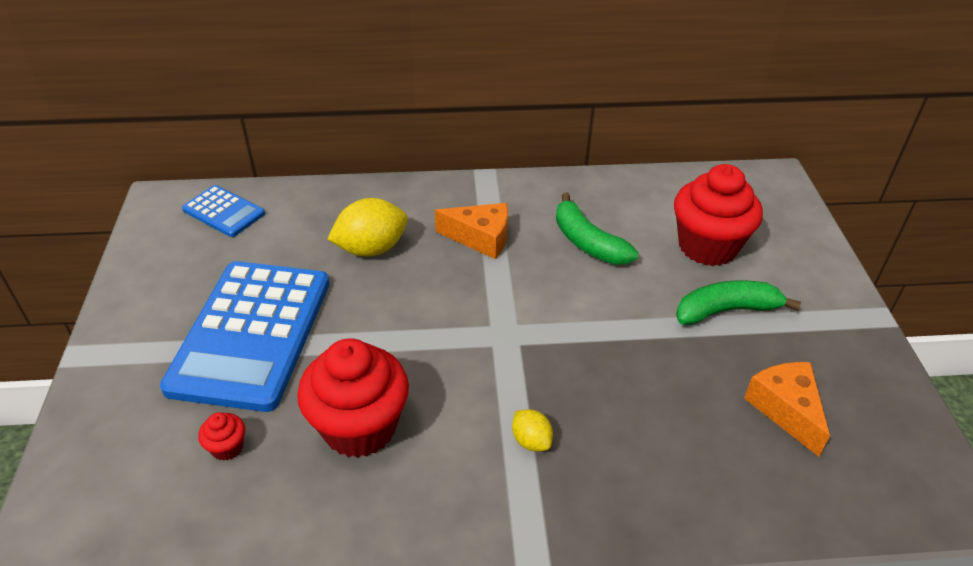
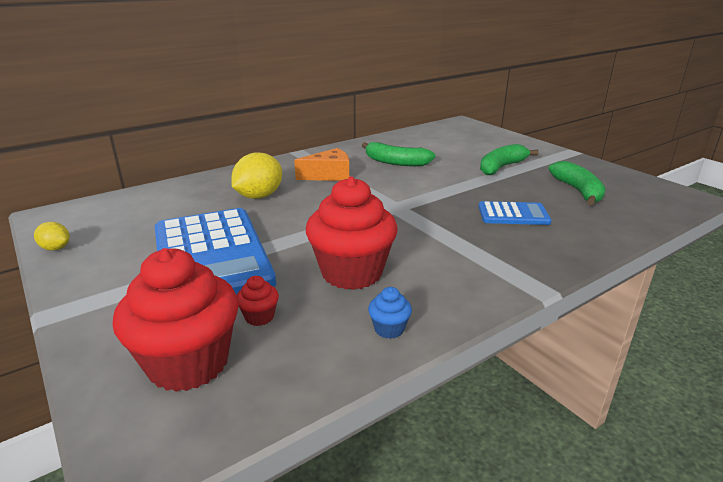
camera: 30 degrees left, 15 degrees down
(224, 212) = (117, 207): blue calculator -> blue calculator (513, 214)
(323, 529) = (389, 329): none -> blue cupcake
(531, 441) = (469, 242): yellow lemon -> yellow lemon (56, 248)
(707, 246) = (461, 149): red cupcake -> red cupcake (188, 363)
(785, 409) = (578, 191): orange cheese -> green banana

